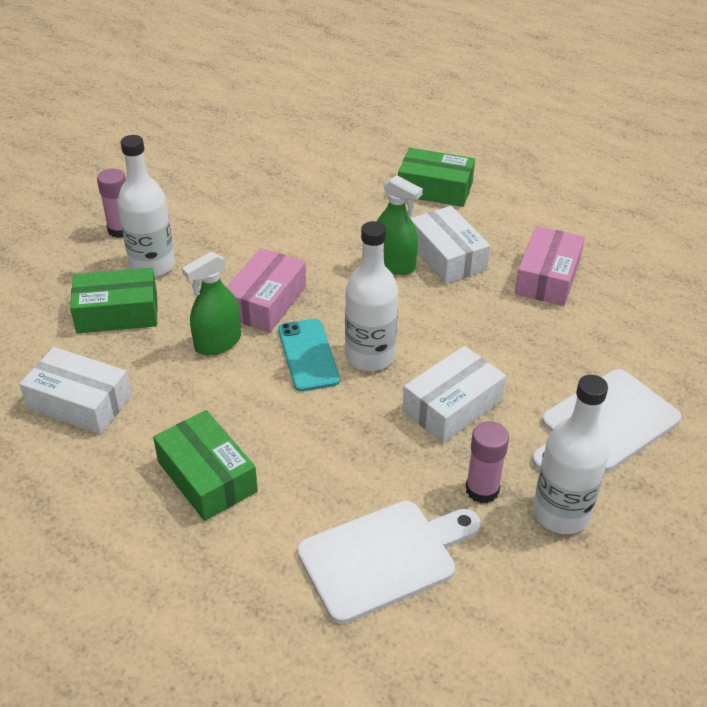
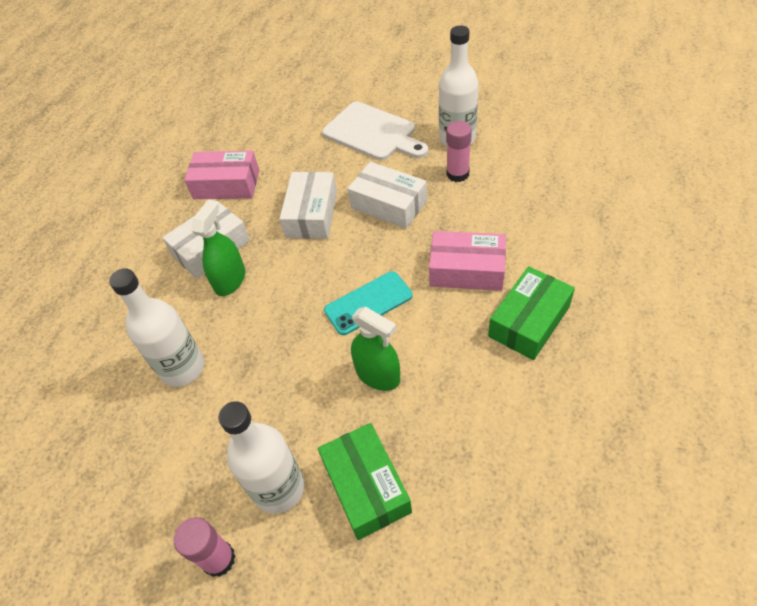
camera: 100 degrees left, 10 degrees up
(80, 402) = (501, 456): white box -> white box (311, 214)
(266, 302) = (309, 358): pink box -> pink box (466, 270)
(370, 356) = (354, 263): white bottle -> white bottle (182, 368)
(383, 557) = (538, 204): white cutting board -> none
(435, 189) = (105, 281): green box -> none

